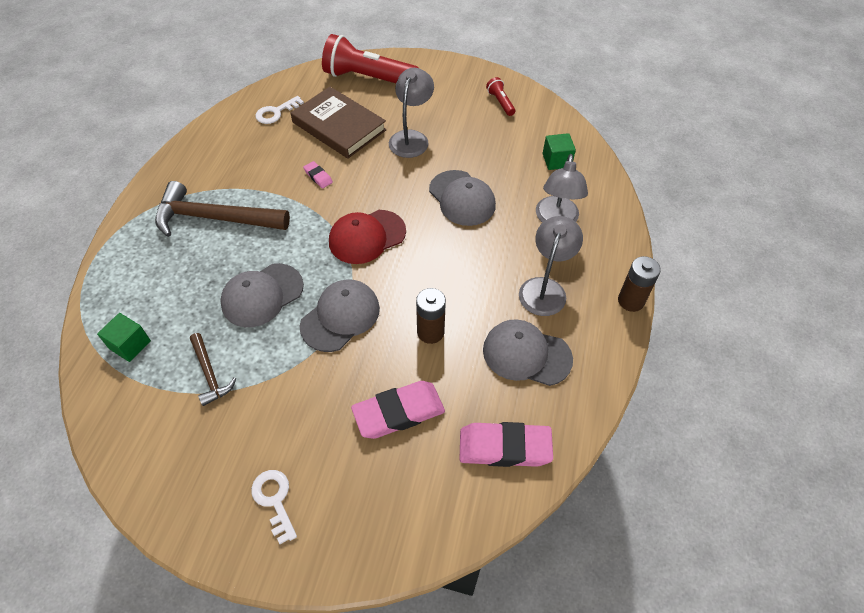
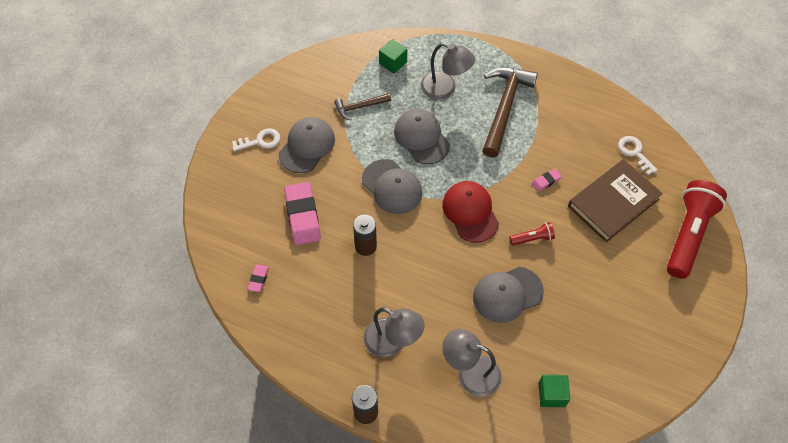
camera: 100 degrees right, 5 degrees up
(411, 138) = (593, 263): grey lamp -> grey lamp (445, 88)
(500, 102) = (647, 358): red flashlight -> red flashlight (532, 238)
(504, 447) = (258, 279): pink eraser -> pink eraser, size x0.47
(526, 354) = (331, 311): grey cap -> grey cap (307, 146)

